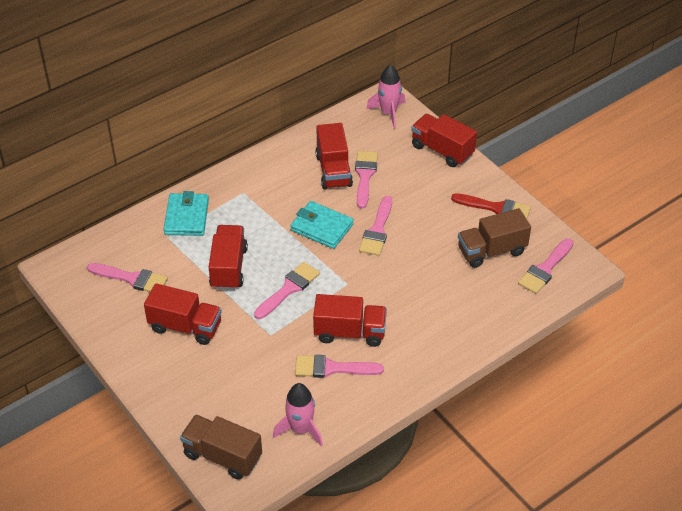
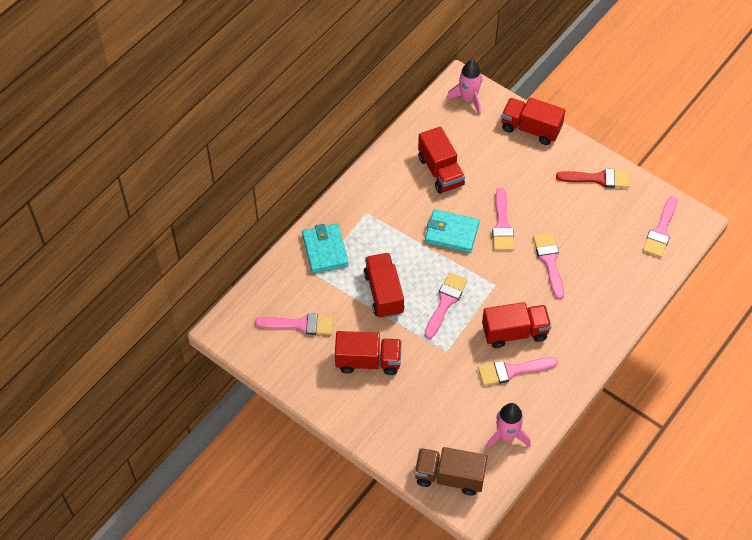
camera: 15 degrees left, 10 degrees up
(365, 176) = (471, 171): pink brush -> pink brush (549, 261)
(491, 251) = (609, 223): brown truck -> none

